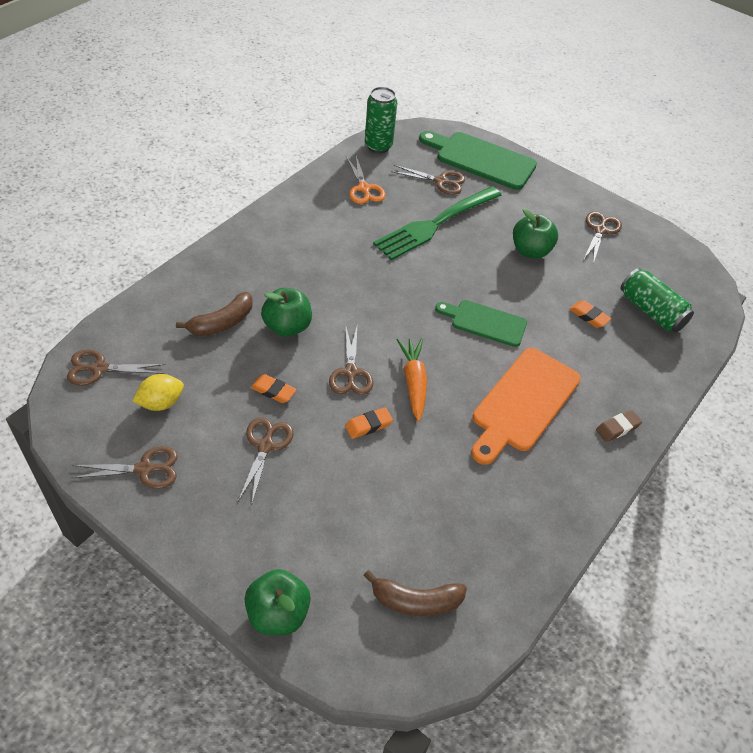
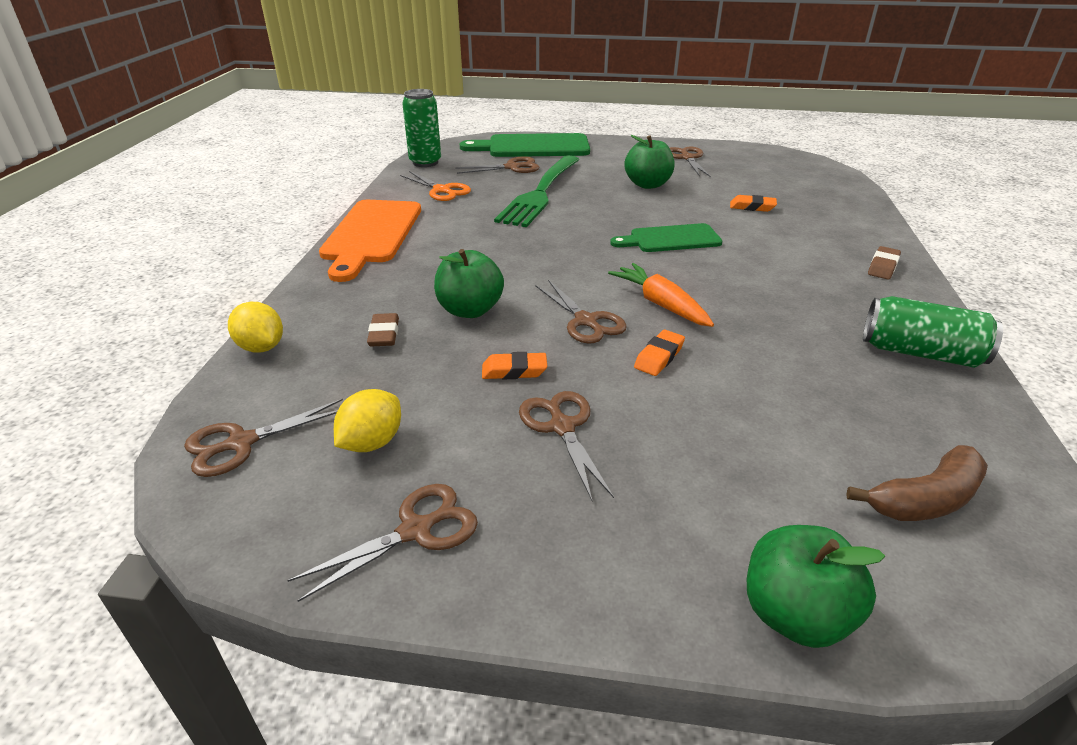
camera: 25 degrees left, 15 degrees down
(149, 300) = (261, 347): none -> yellow lemon
(222, 323) = (384, 334): brown banana -> brown eraser
(523, 403) = (782, 280): orange cutting board -> orange cutting board (371, 234)
(651, 311) = (794, 189): green can -> green can (920, 353)

